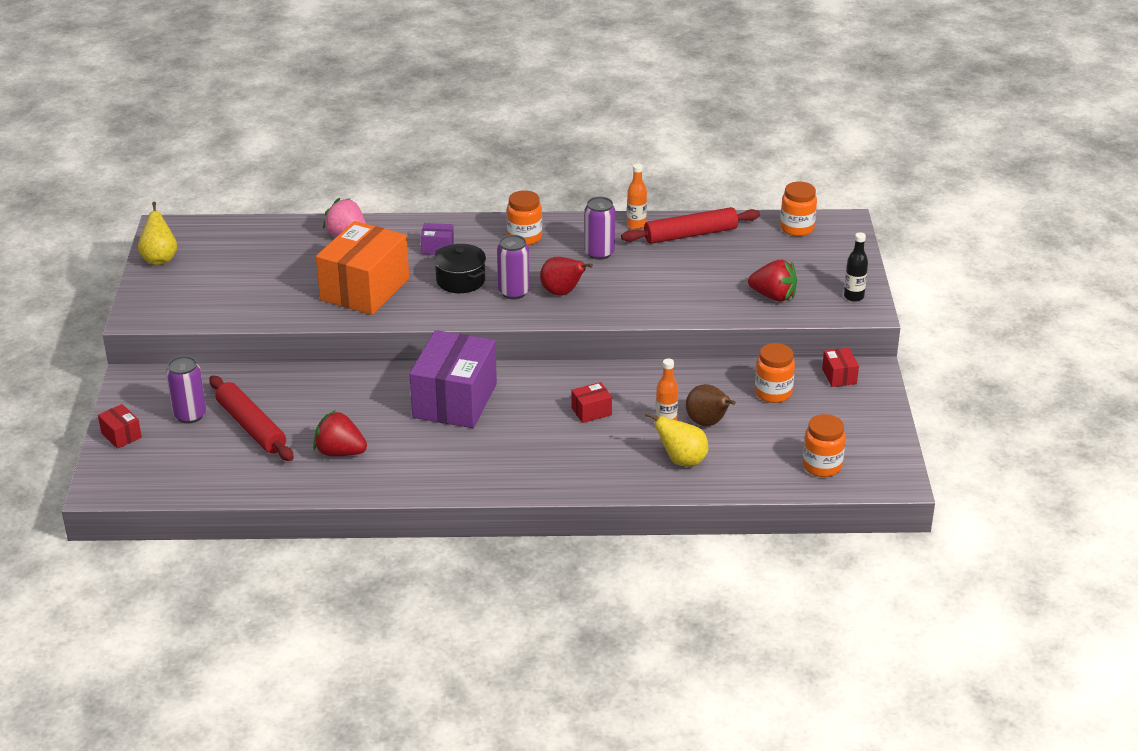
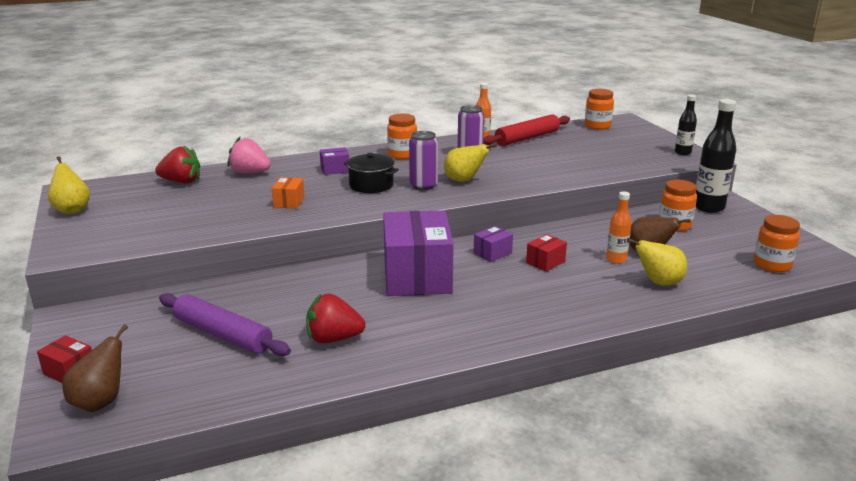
camera: 20 degrees left, 10 degrees down
(137, 468) = (100, 402): none -> brown pear
(190, 415) = (147, 337): purple can -> none
(251, 426) = (223, 334): red rolling pin -> purple rolling pin
(365, 289) = (289, 202): orange box -> orange box, size x0.42
(547, 389) = (492, 253): none -> purple box
(562, 293) = (464, 180): red pear -> yellow pear
(773, 296) = (627, 160): red strawberry -> red strawberry (181, 182)
(839, 376) = (708, 207): red box -> black bottle

